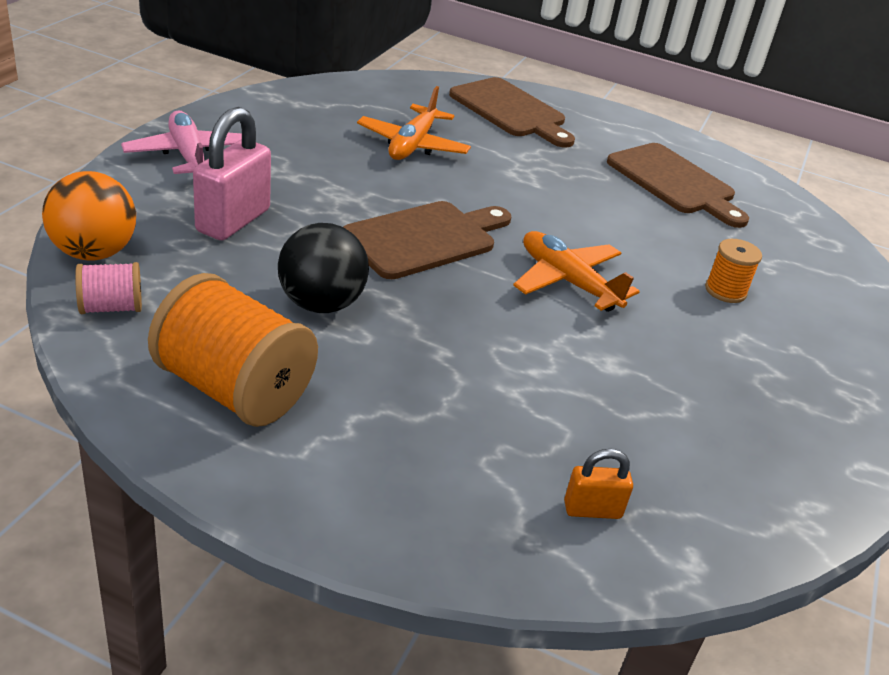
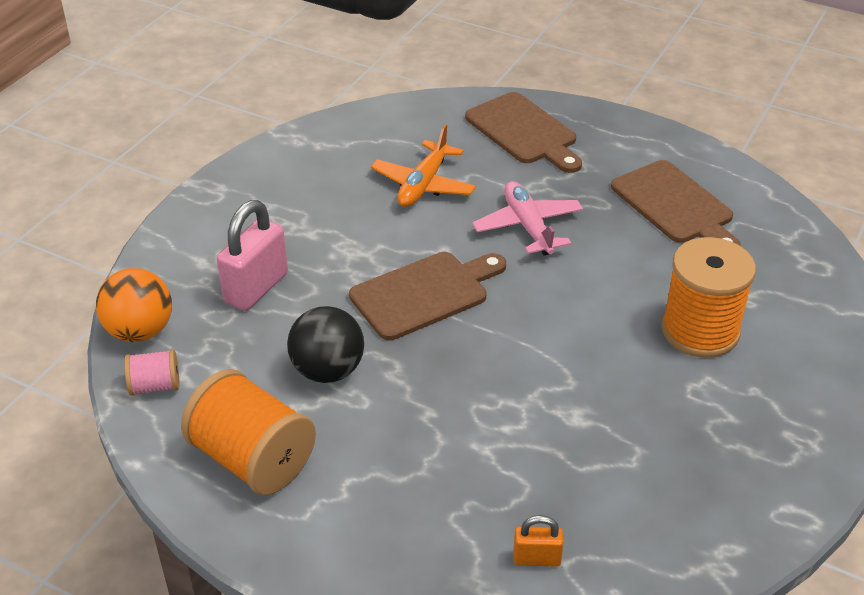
camera: 10 degrees right, 5 degrees up
(189, 156) = (219, 219): pink plane -> pink plane (528, 226)
(568, 282) = (550, 331): orange plane -> none
(725, 291) = (700, 331): orange spool -> orange spool, size x2.01

